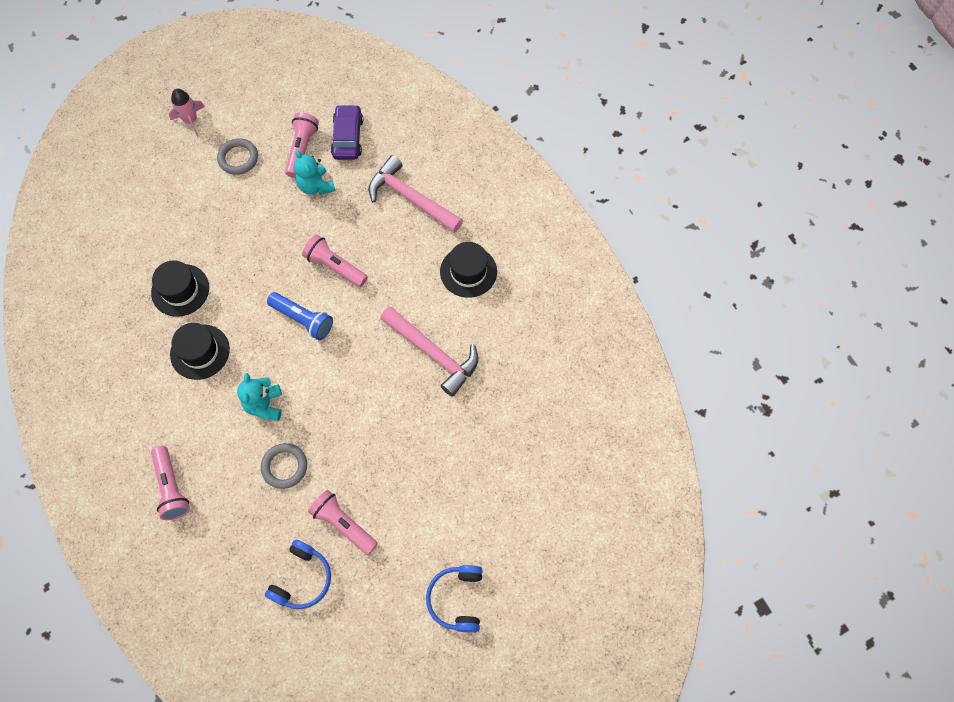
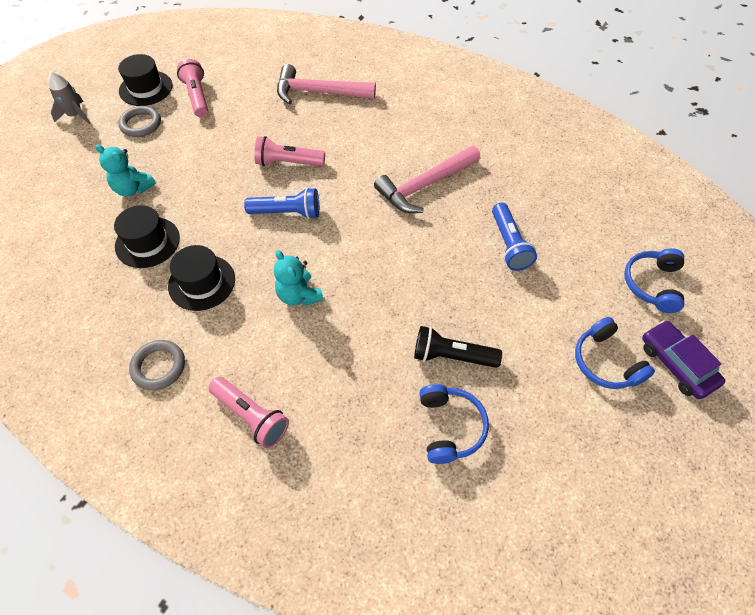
camera: 30 degrees left, 10 degrees down
(191, 120) = (75, 115): pink rocket -> grey rocket
(284, 466) = (357, 337): grey ring -> grey ring (159, 366)
(316, 186) = (228, 115): turquoise teddy bear -> turquoise teddy bear (133, 188)
(343, 524) = (452, 356): pink flashlight -> black flashlight
(348, 137) = (233, 74): purple car -> purple car (676, 364)
(434, 353) = (424, 186): pink hammer -> pink hammer turned 135 degrees clockwise
(462, 452) = (509, 244): none -> blue flashlight
(468, 271) = (406, 119): black hat -> black hat (146, 88)
(552, 557) = (652, 284): none -> blue headphones

